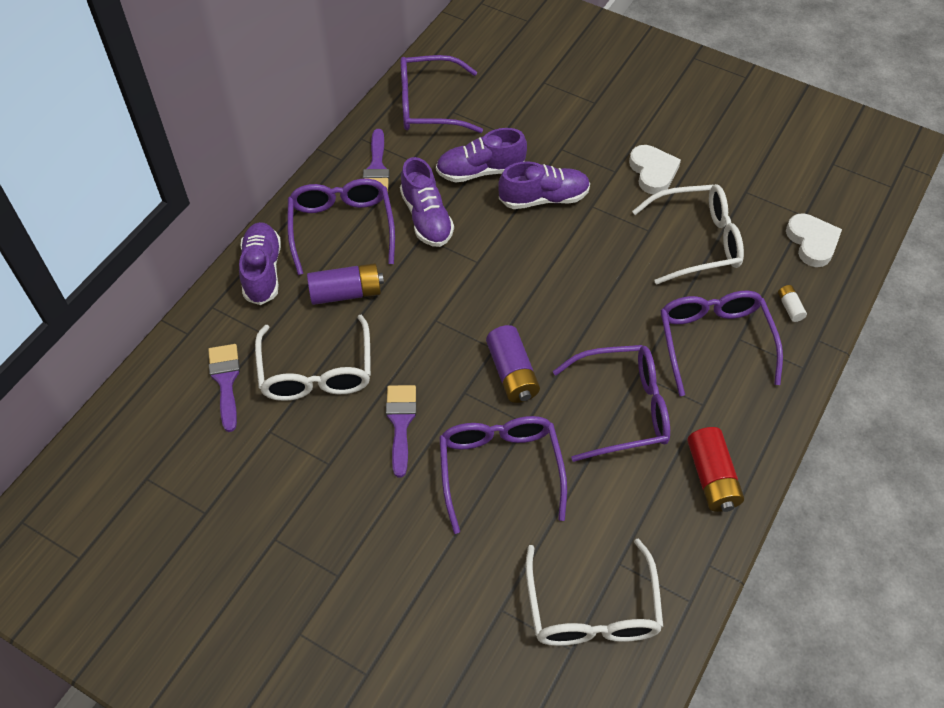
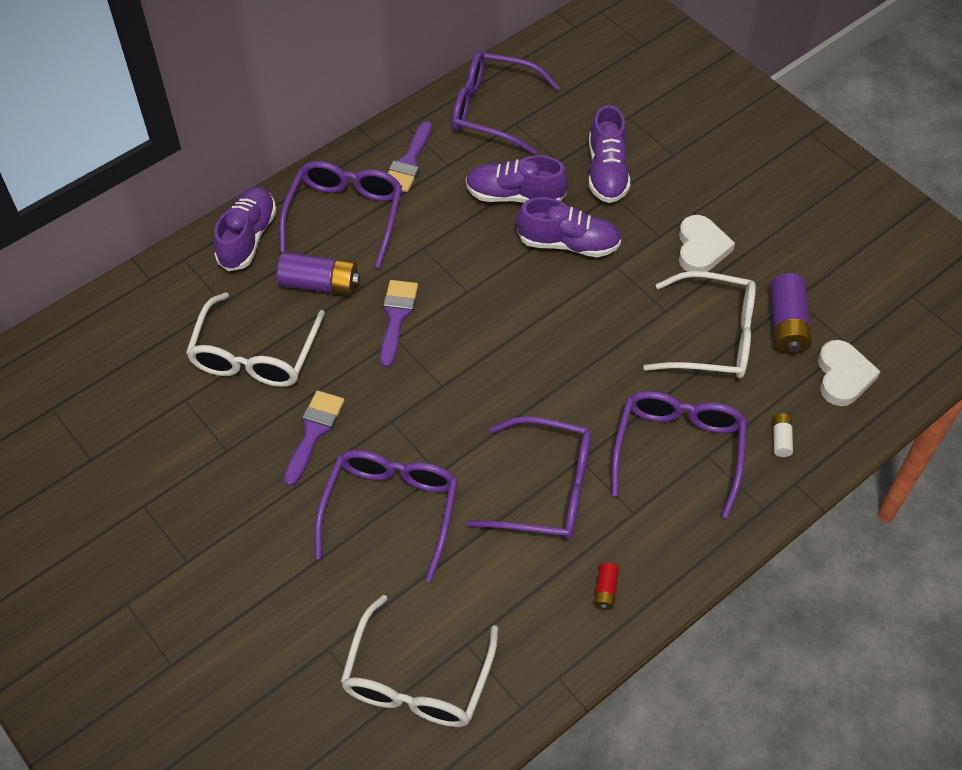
camera: 20 degrees right, 0 degrees up
(225, 381) = (165, 337): purple brush -> purple brush (396, 317)
(426, 218) = (435, 230): purple shoe -> purple shoe (607, 172)
(512, 373) = (449, 417): purple battery -> purple battery (787, 324)
(712, 477) = (605, 590): red battery -> red battery, size x0.50

